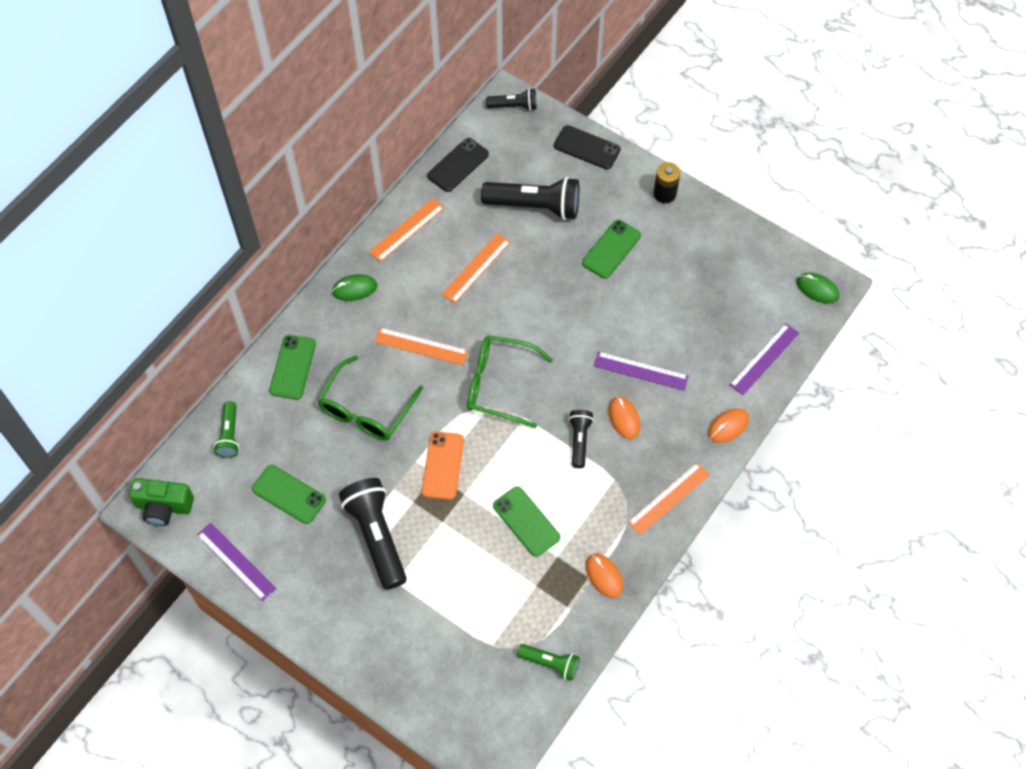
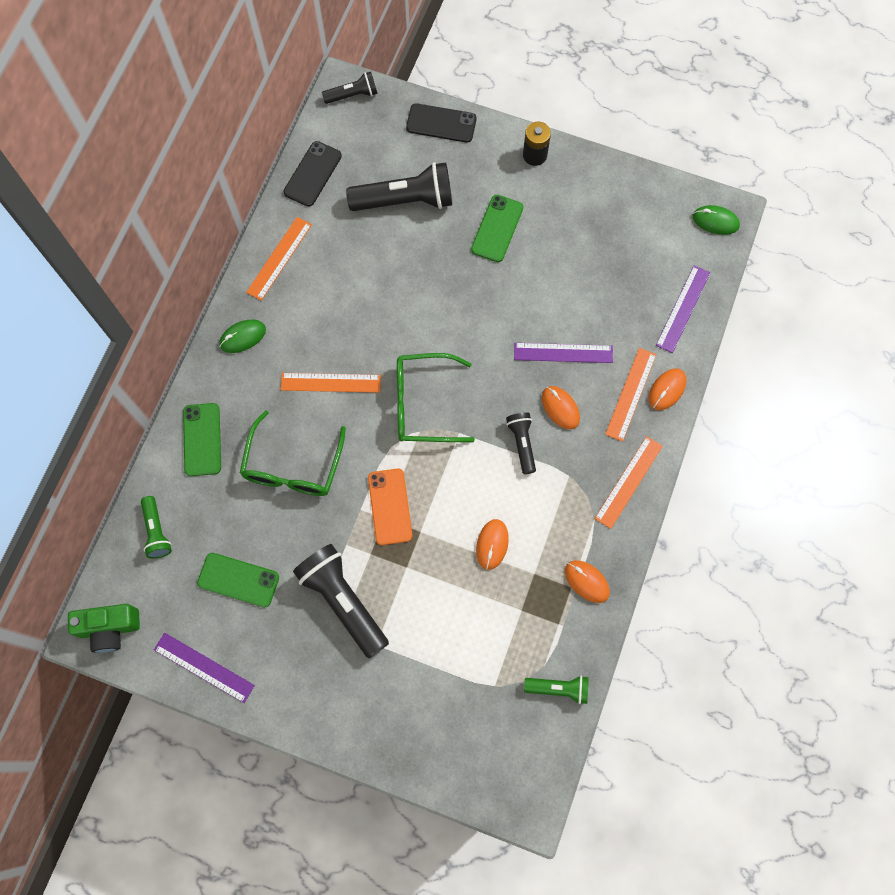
camera: 15 degrees left, 10 degrees up
(476, 268) = (363, 283): orange ruler -> orange ruler (631, 394)
(526, 521) = (492, 544): green phone -> orange mouse

